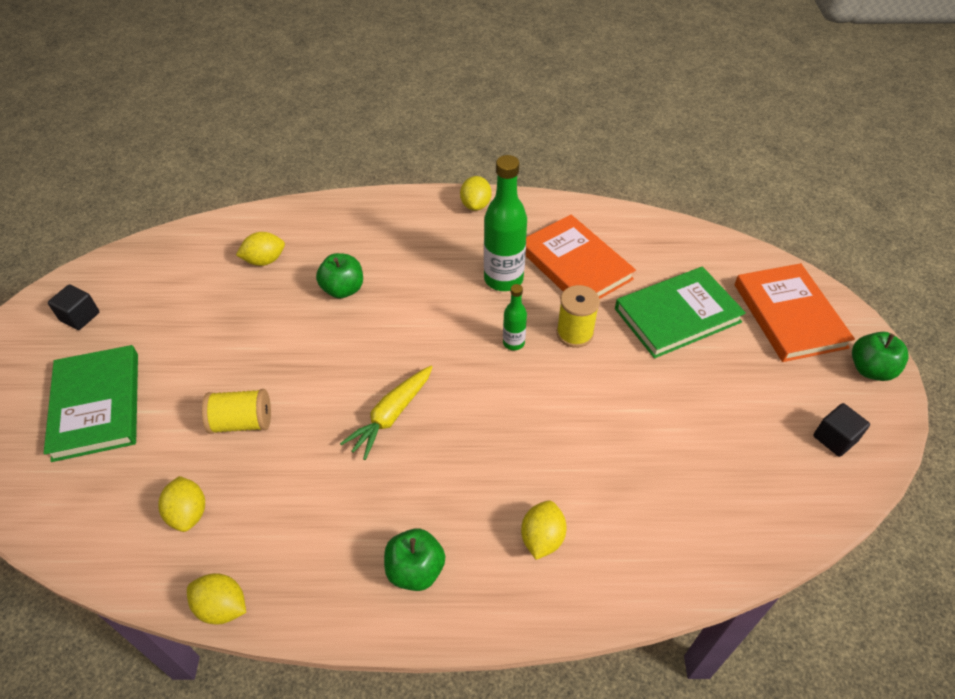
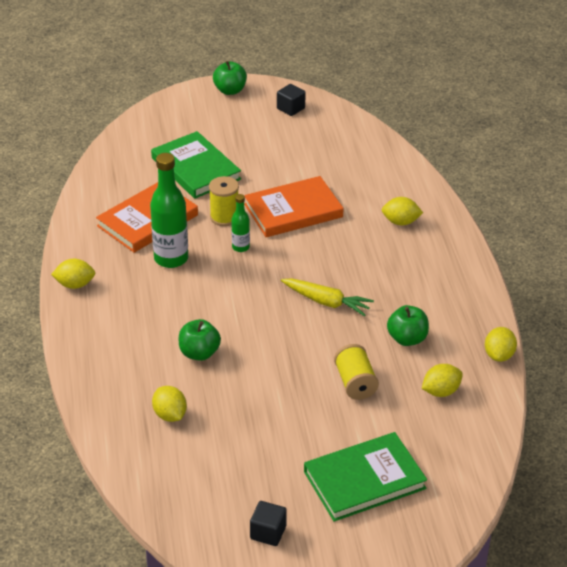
camera: 100 degrees left, 10 degrees down
(415, 570) = (441, 273): green apple -> green apple (407, 339)
(789, 315) = (186, 119): orange book -> orange book (293, 211)

